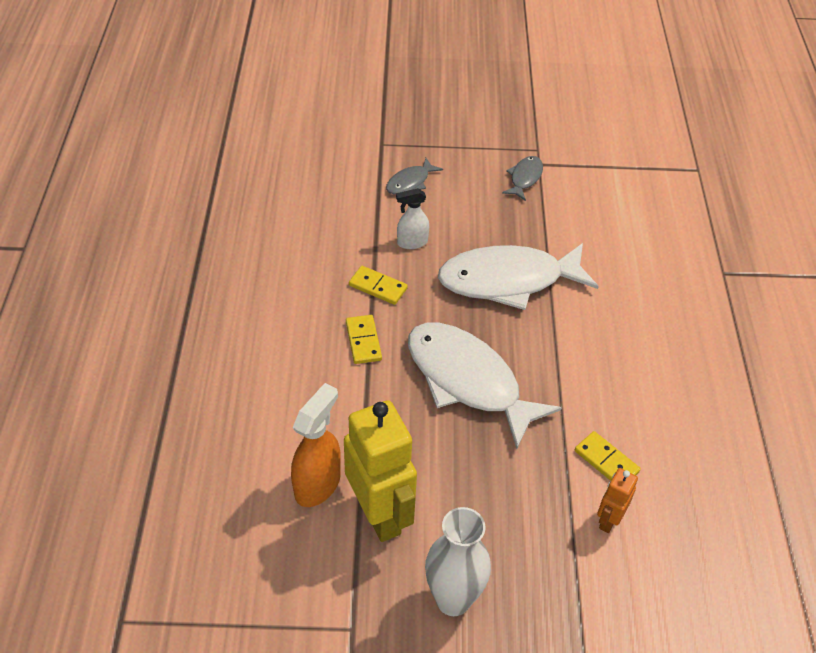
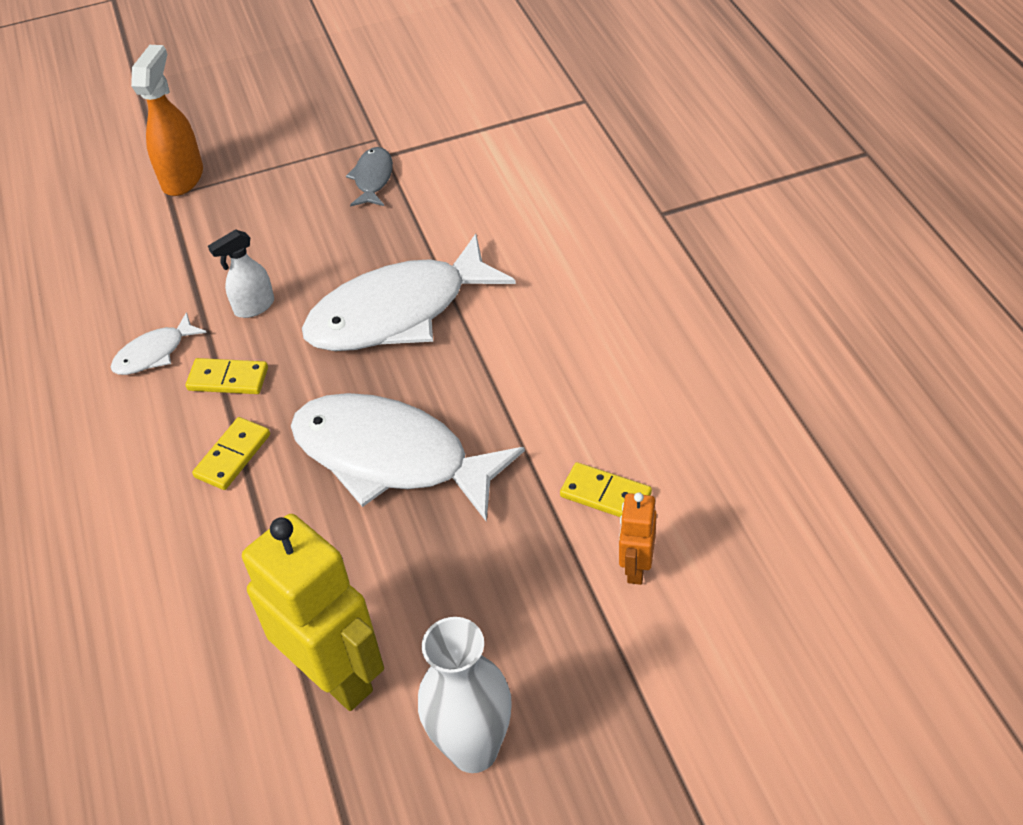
camera: 15 degrees left, 0 degrees up
(318, 484) = (236, 668): orange spray bottle -> orange spray bottle (183, 178)
(335, 252) = (154, 353): none -> white fish
(363, 341) = (232, 456): yellow domino -> yellow domino turned 60 degrees clockwise
(410, 182) = (224, 231): grey fish -> none

